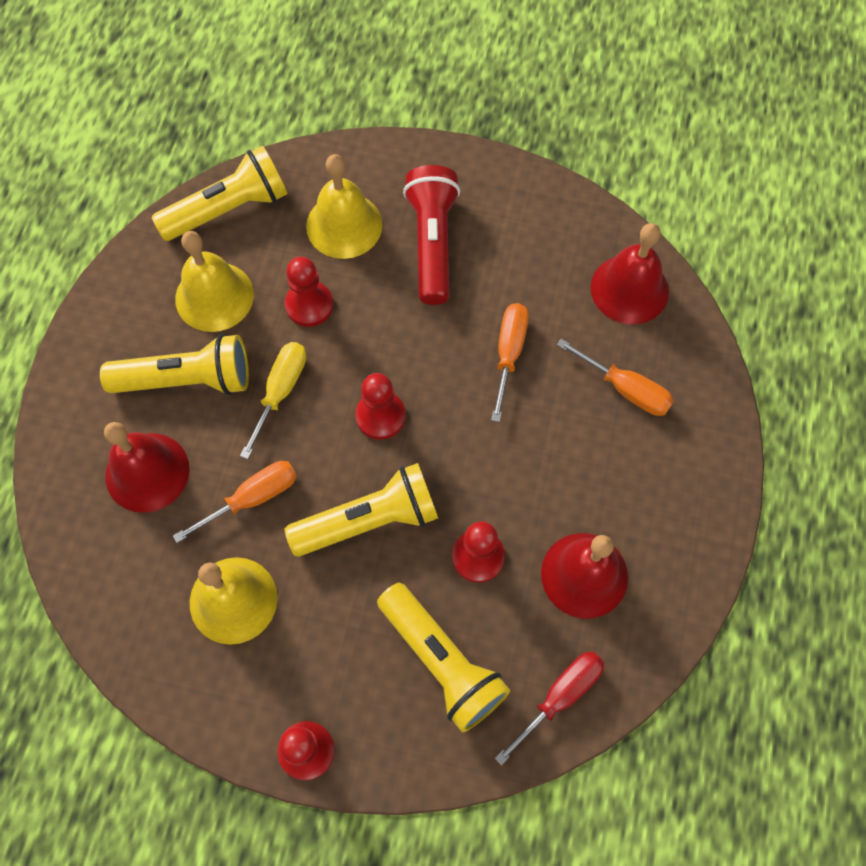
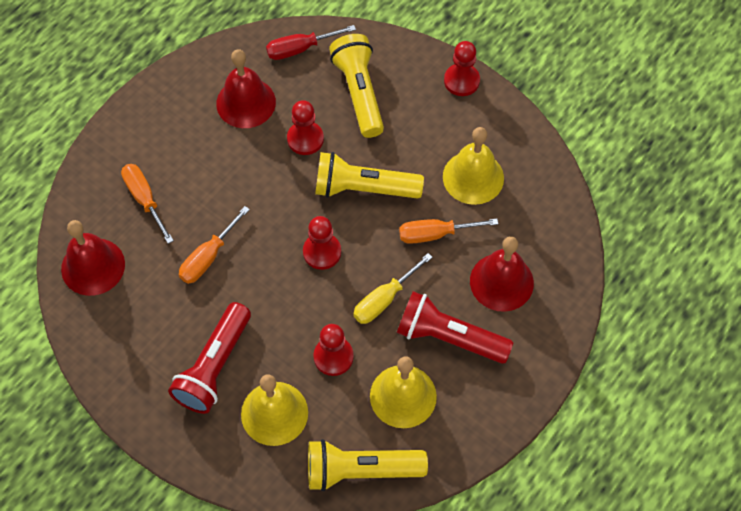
camera: 155 degrees left, 5 degrees down
(187, 379) = (449, 337): yellow flashlight -> red flashlight

